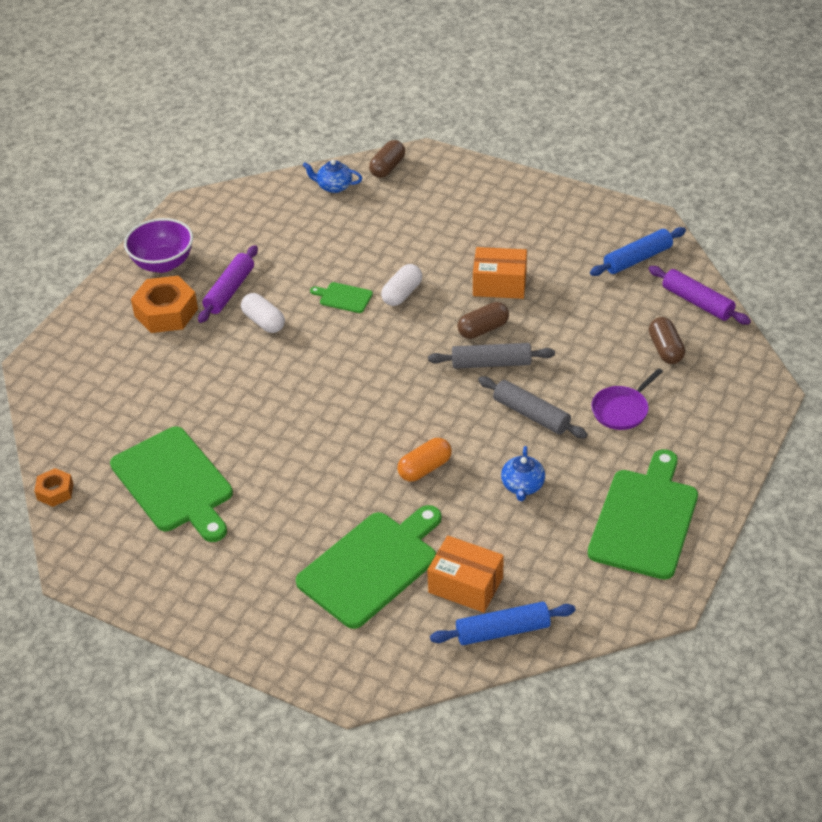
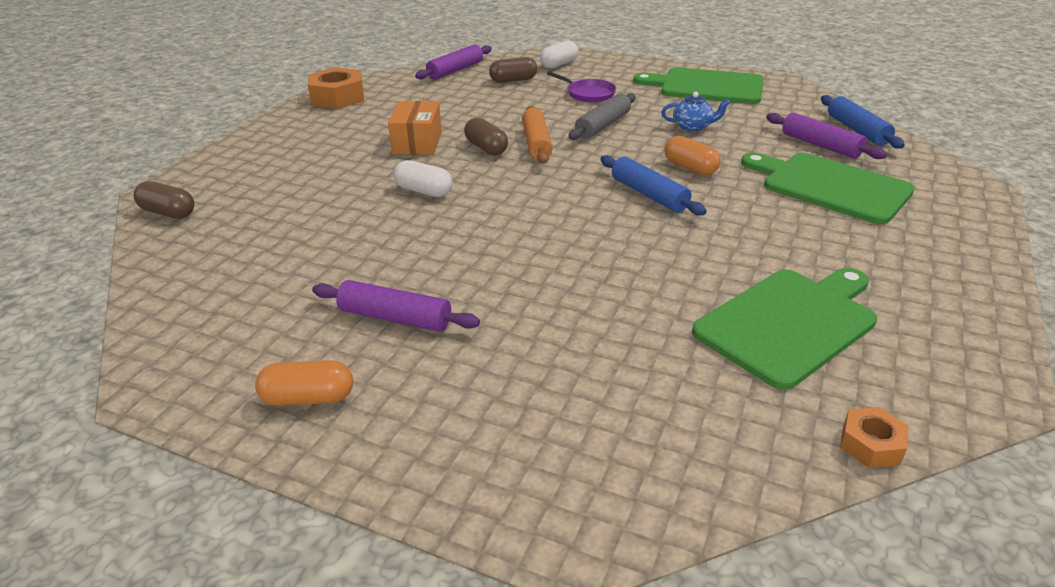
camera: 95 degrees left, 10 degrees down
(163, 263) = (308, 398): purple bowl -> orange capsule
(166, 312) = (438, 377): orange nut -> orange nut (338, 98)
(264, 322) = (467, 281): white capsule -> white capsule (559, 64)
(334, 186) = (186, 249): blue teapot -> none
(343, 297) = (425, 226): green cutting board -> none
(465, 585) = (820, 145): orange box -> purple rolling pin
(491, 363) = (536, 143): grey rolling pin -> orange rolling pin
(637, 259) = (393, 89): blue rolling pin -> blue rolling pin (649, 195)

